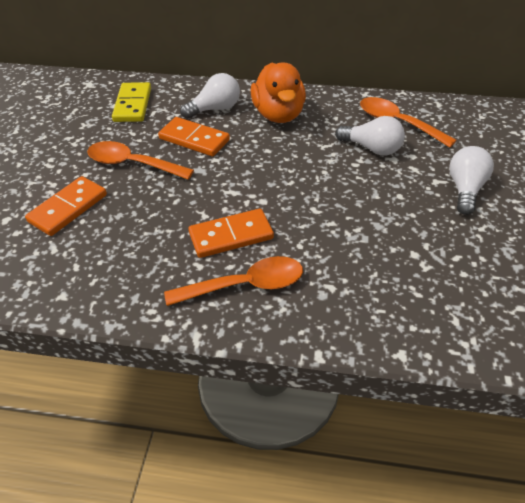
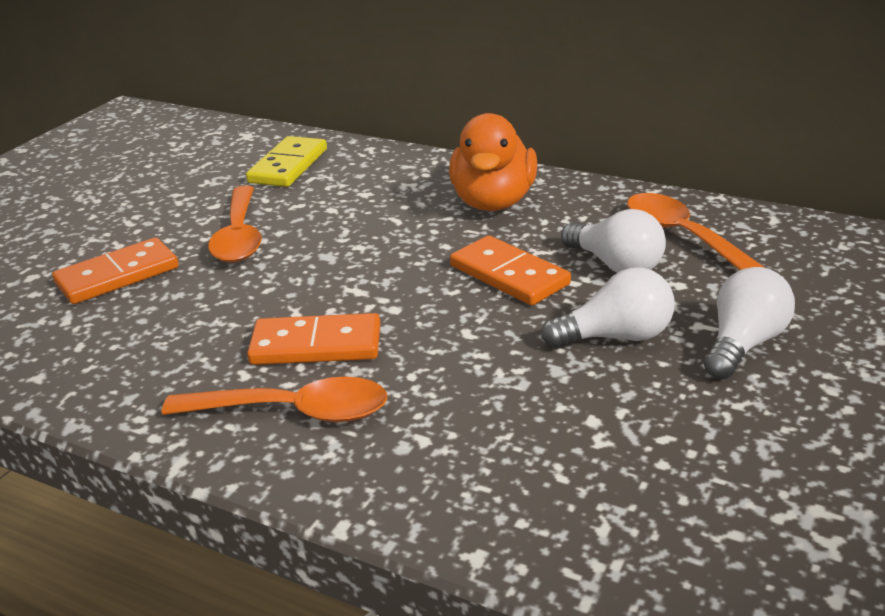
camera: 20 degrees right, 15 degrees down
(133, 164) = (239, 236): orange spoon -> orange spoon turned 135 degrees counterclockwise
(194, 139) = (345, 218): orange domino -> orange domino (509, 275)
(215, 109) = (402, 184): white light bulb -> white light bulb (616, 337)

